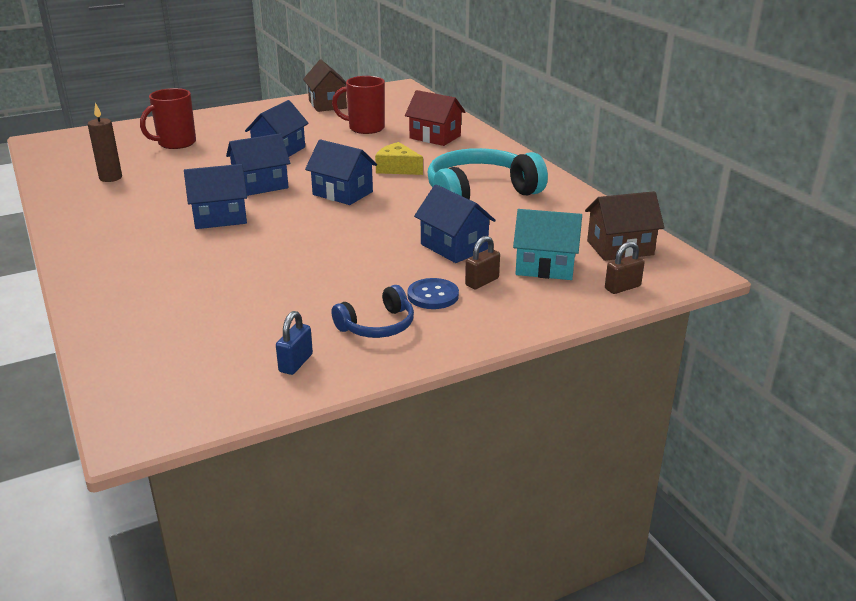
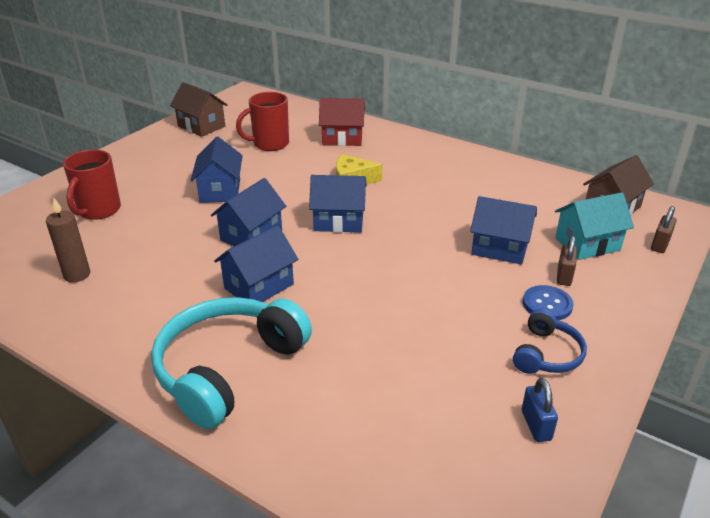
camera: 30 degrees left, 5 degrees up
(479, 193) = (450, 186): turquoise headphones -> turquoise headphones (228, 368)

